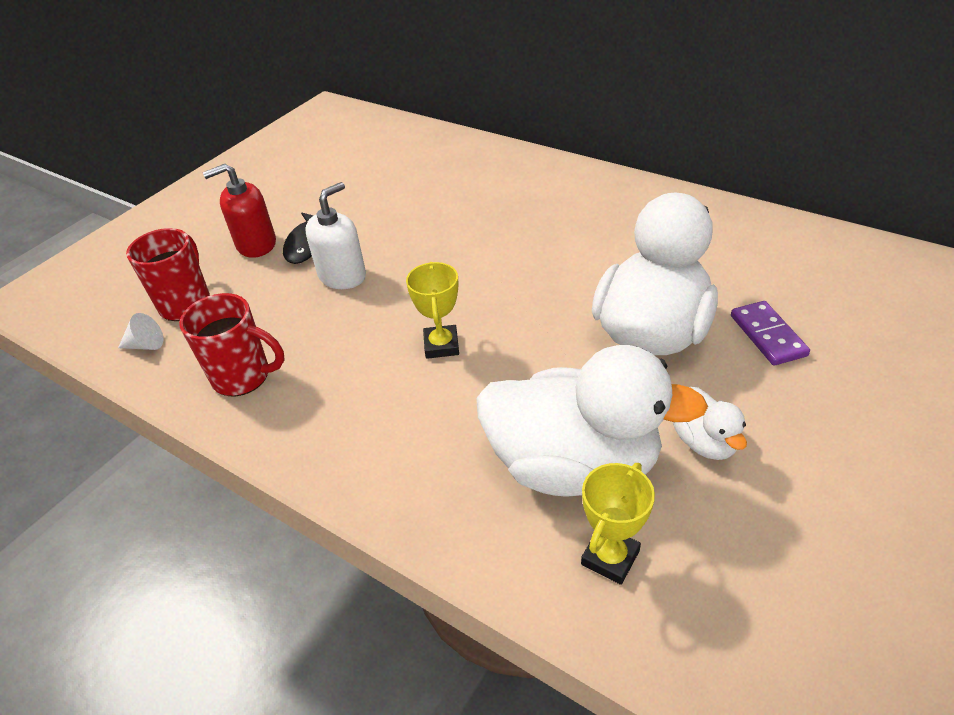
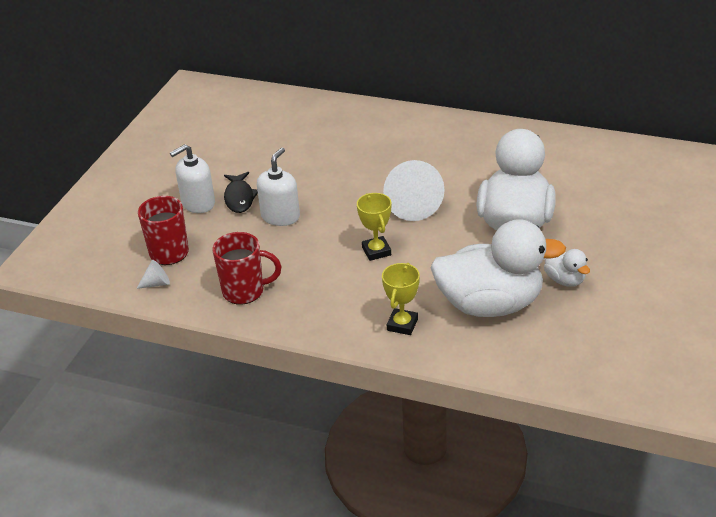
camera: 15 degrees left, 5 degrees down
(256, 244) = (198, 203): red soap dispenser -> white soap dispenser
(516, 285) = (412, 205): none -> white cone
(610, 557) = (526, 345): yellow trophy -> yellow trophy (402, 324)
(768, 335) = (589, 213): purple domino -> none

